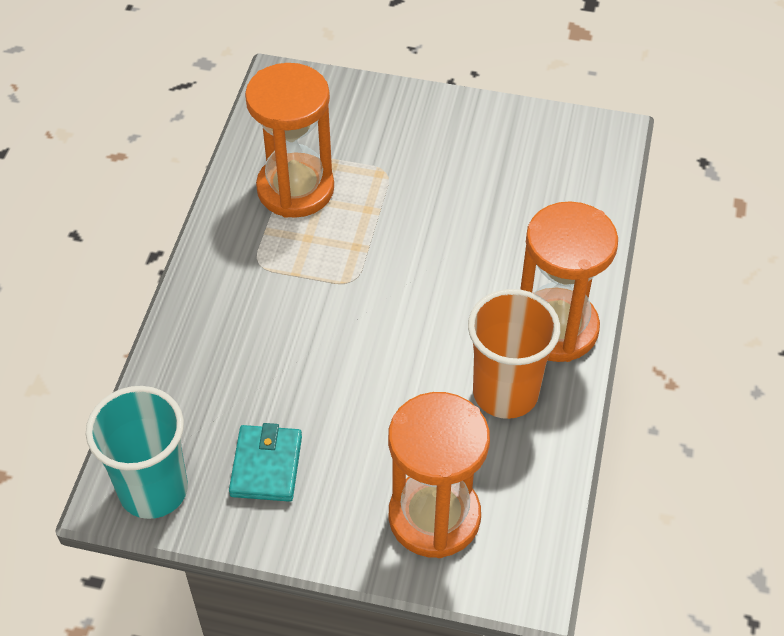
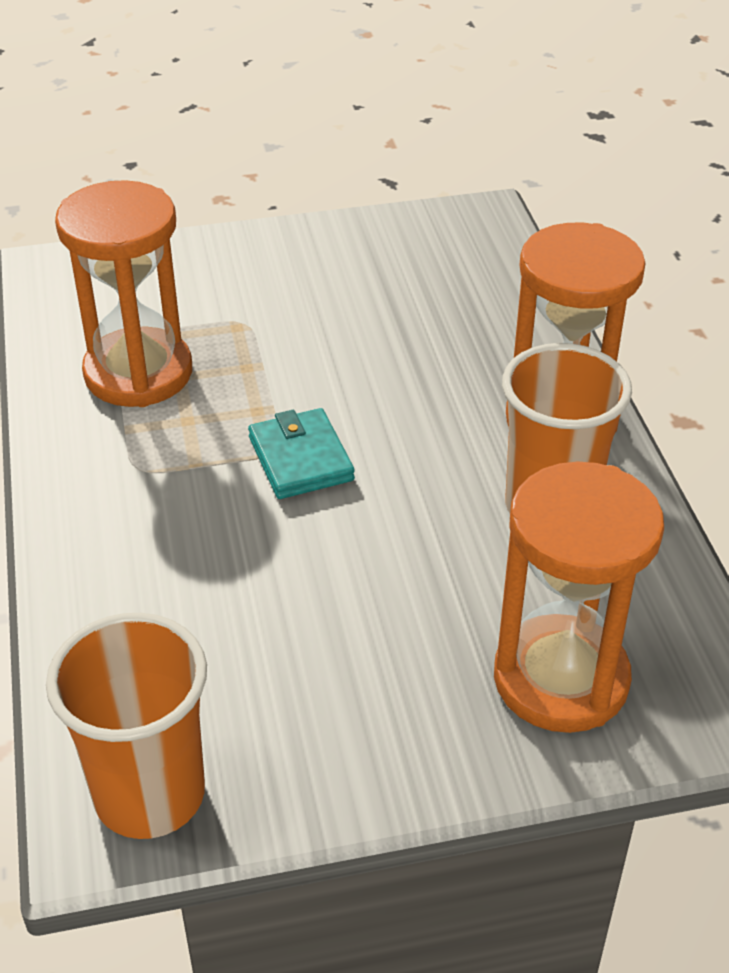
camera: 25 degrees left, 10 degrees down
(153, 490) = (150, 795): turquoise cup -> orange cup
(266, 466) = (296, 702): turquoise wallet -> turquoise wallet (301, 459)

